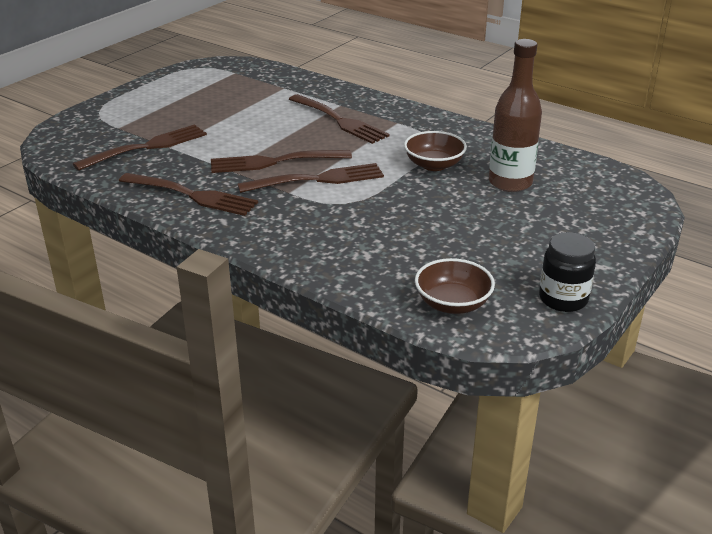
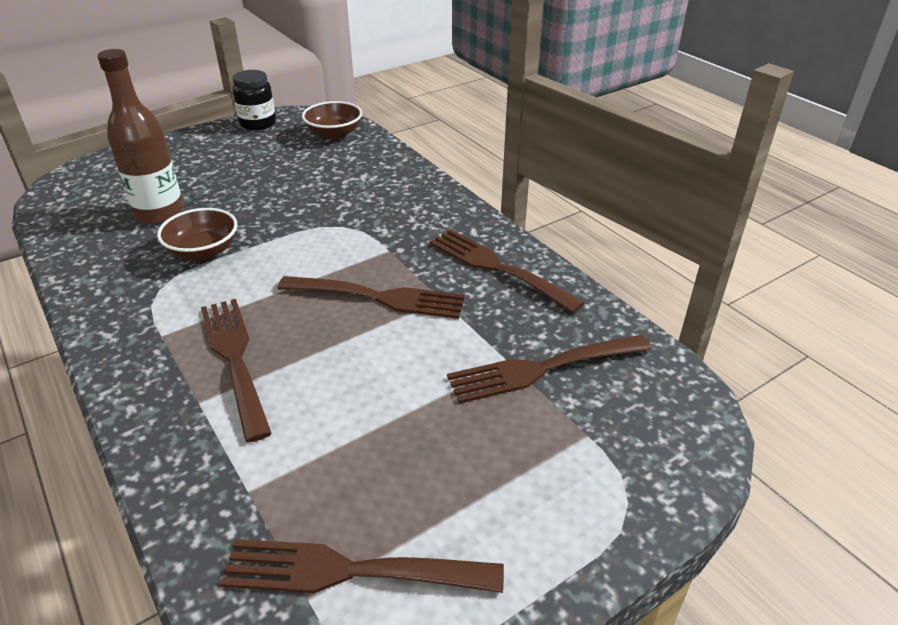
camera: 160 degrees left, 5 degrees up
(317, 179) = (347, 259): brown fork -> brown fork (350, 571)

